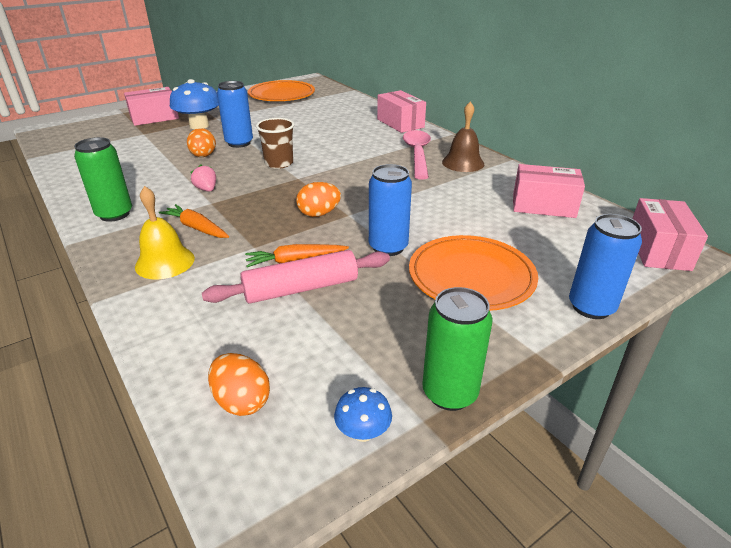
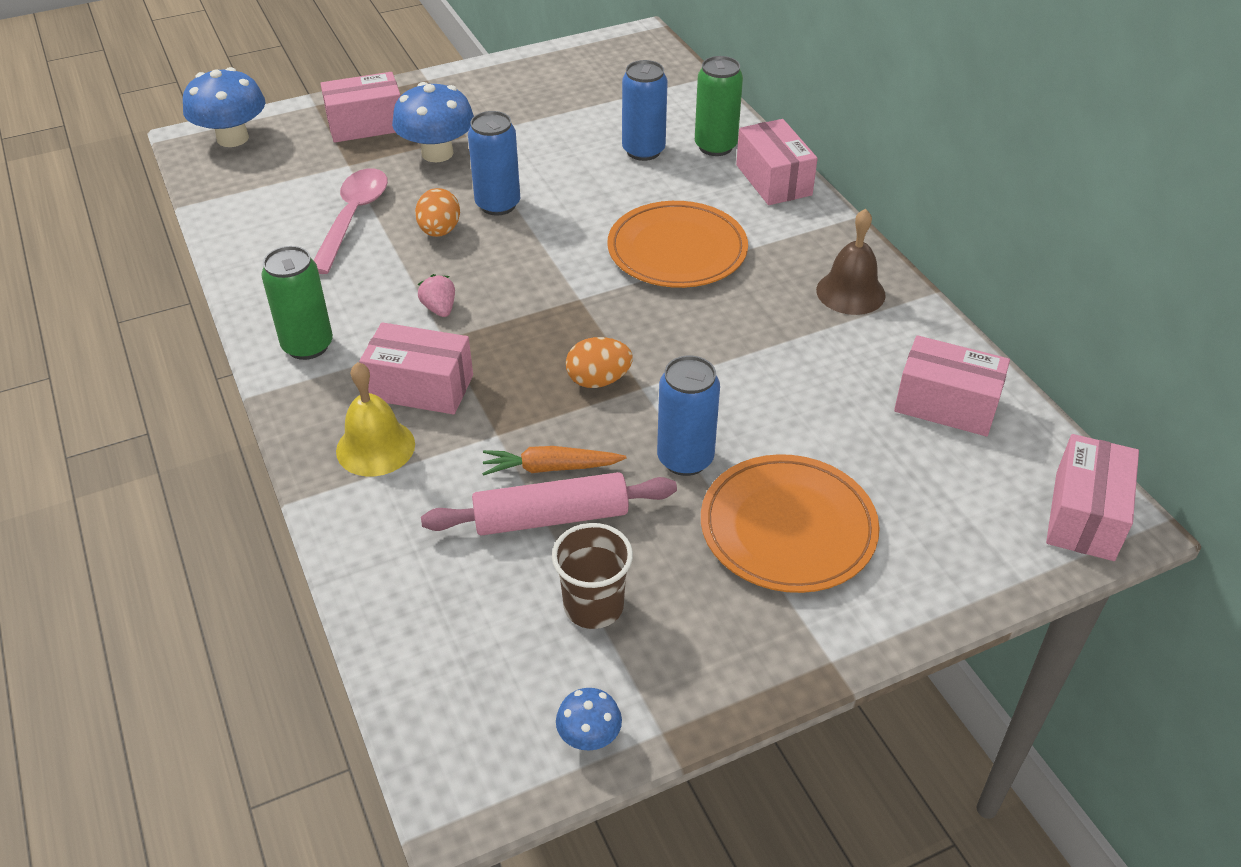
camera: 10 degrees right, 10 degrees up
(69, 128) = (232, 138): none -> blue mushroom
(196, 228) = (420, 387): orange carrot -> pink box
(242, 401) = (457, 676): orange egg -> none
(279, 163) = (555, 261): brown cup -> brown cup (593, 606)
(281, 95) = (583, 79): orange plate -> orange plate (677, 250)
(417, 154) = (781, 263): pink spoon -> pink spoon (352, 218)
(449, 393) = (703, 702): green can -> green can (715, 146)
(591, 307) = (935, 602): blue can -> blue can (643, 151)

